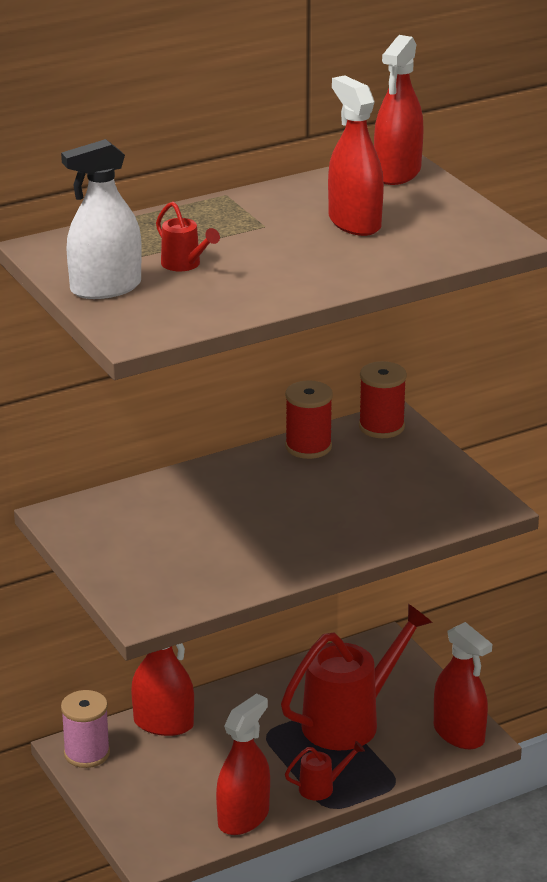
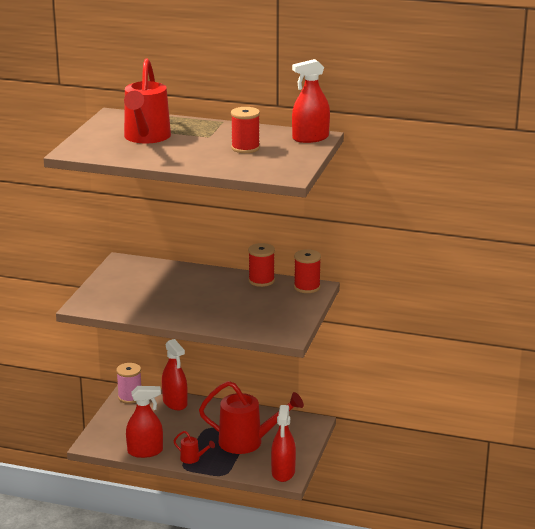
camera: 45 degrees right, 5 degrees down
(105, 288) = (100, 134): white spray bottle -> none
(184, 265) = (146, 137): red watering can -> red watering can, size x2.28
(354, 223) = (245, 148): red spray bottle -> red spool

